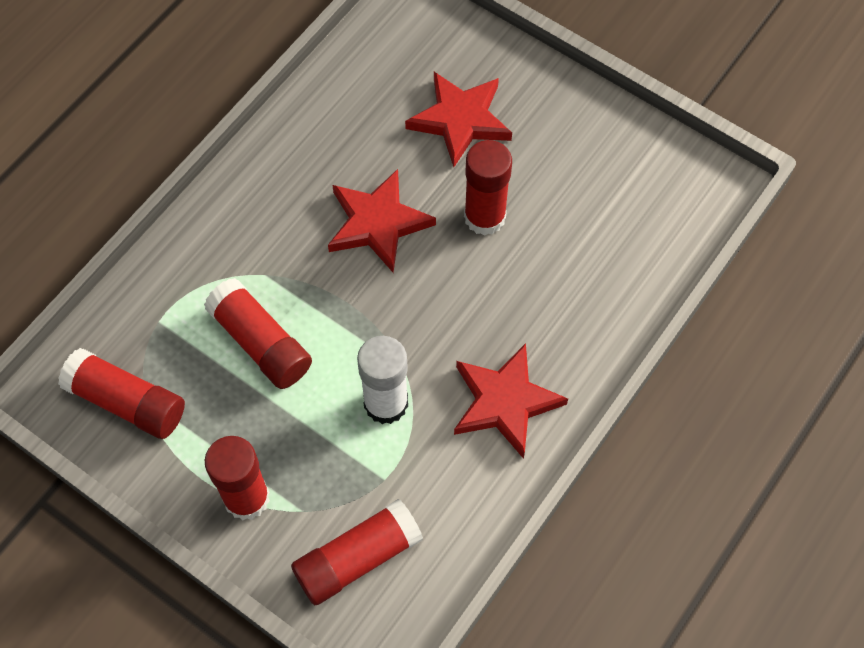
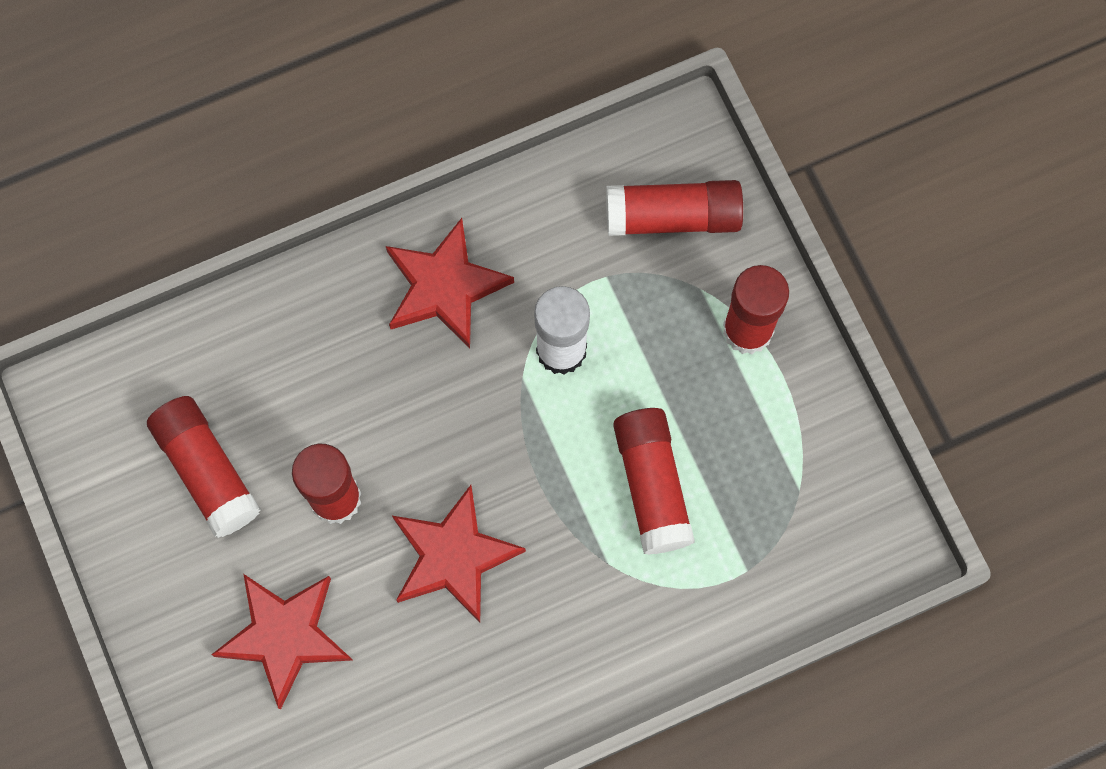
camera: 150 degrees left, 10 degrees up
(127, 402) = (820, 495): red glue stick -> red glue stick (207, 470)

